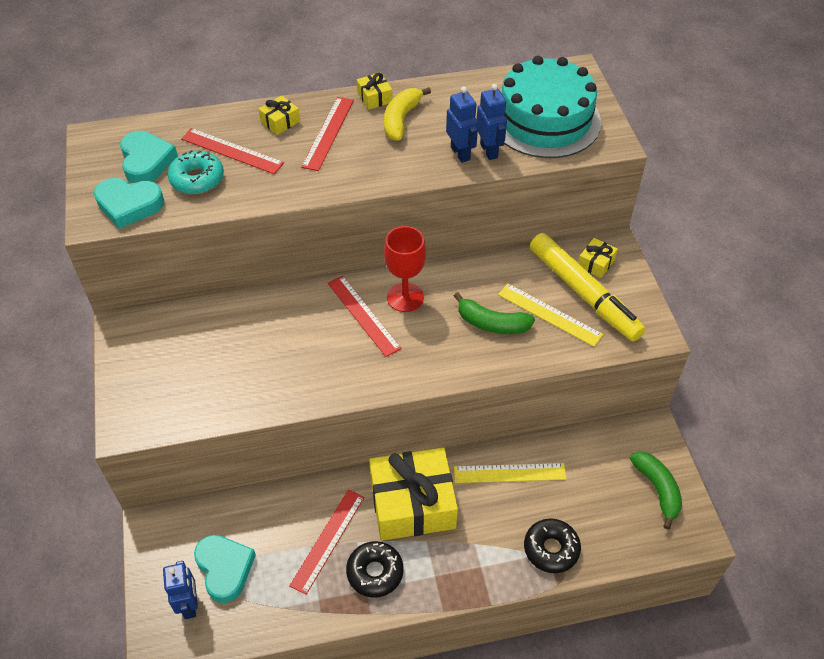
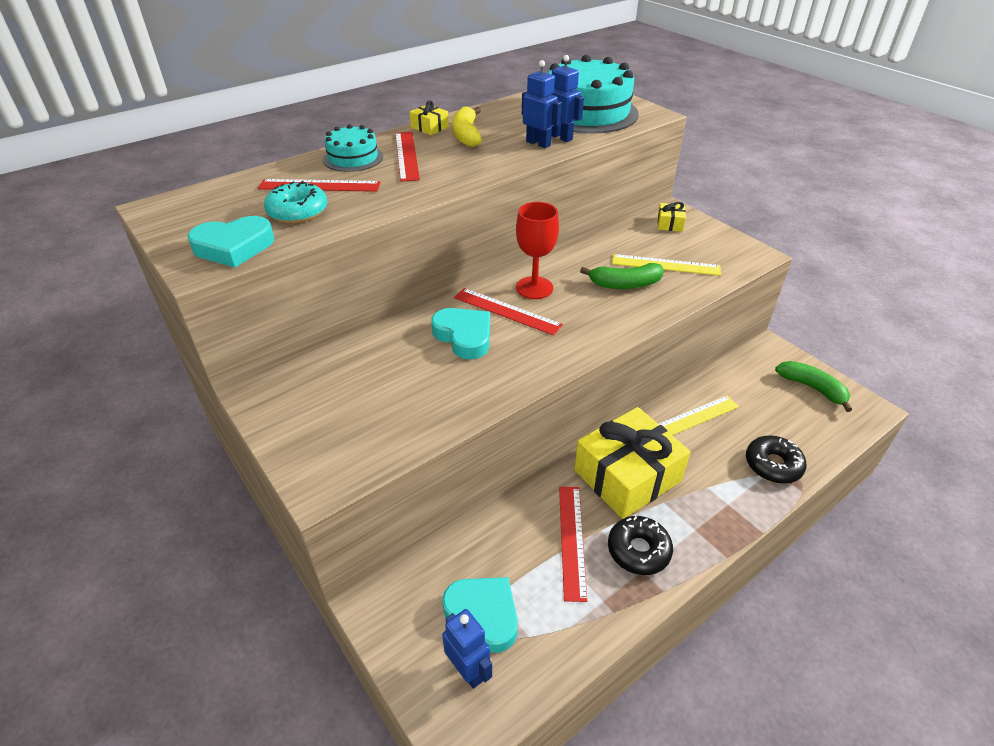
camera: 25 degrees left, 10 degrees down
(146, 161) = (230, 212): turquoise heart -> turquoise heart (464, 336)
(280, 121) = (353, 158): yellow gift -> turquoise cake
(583, 293) = (679, 244): yellow marker -> none

